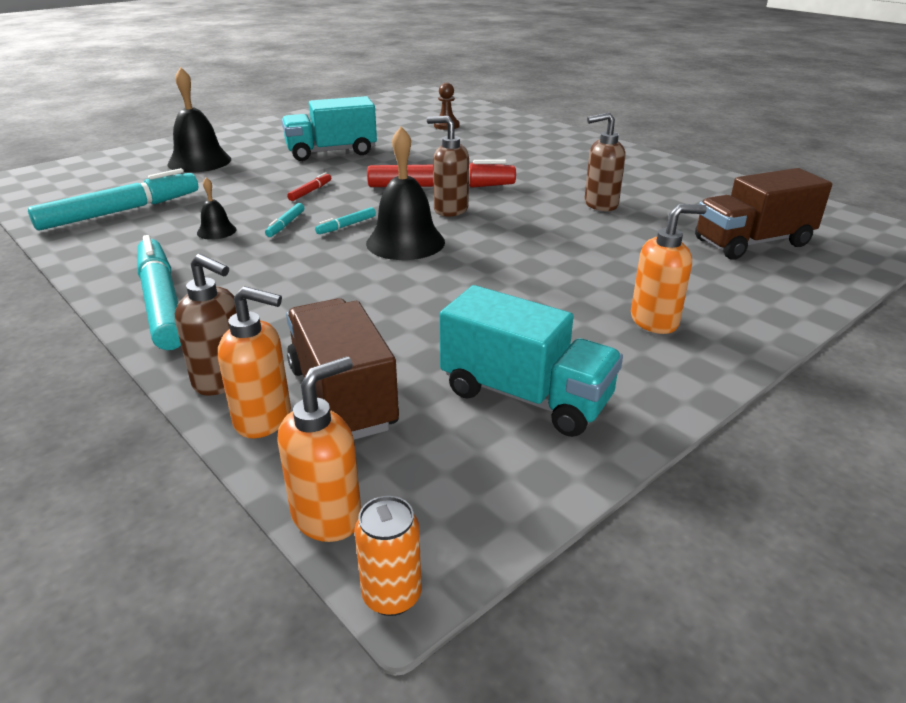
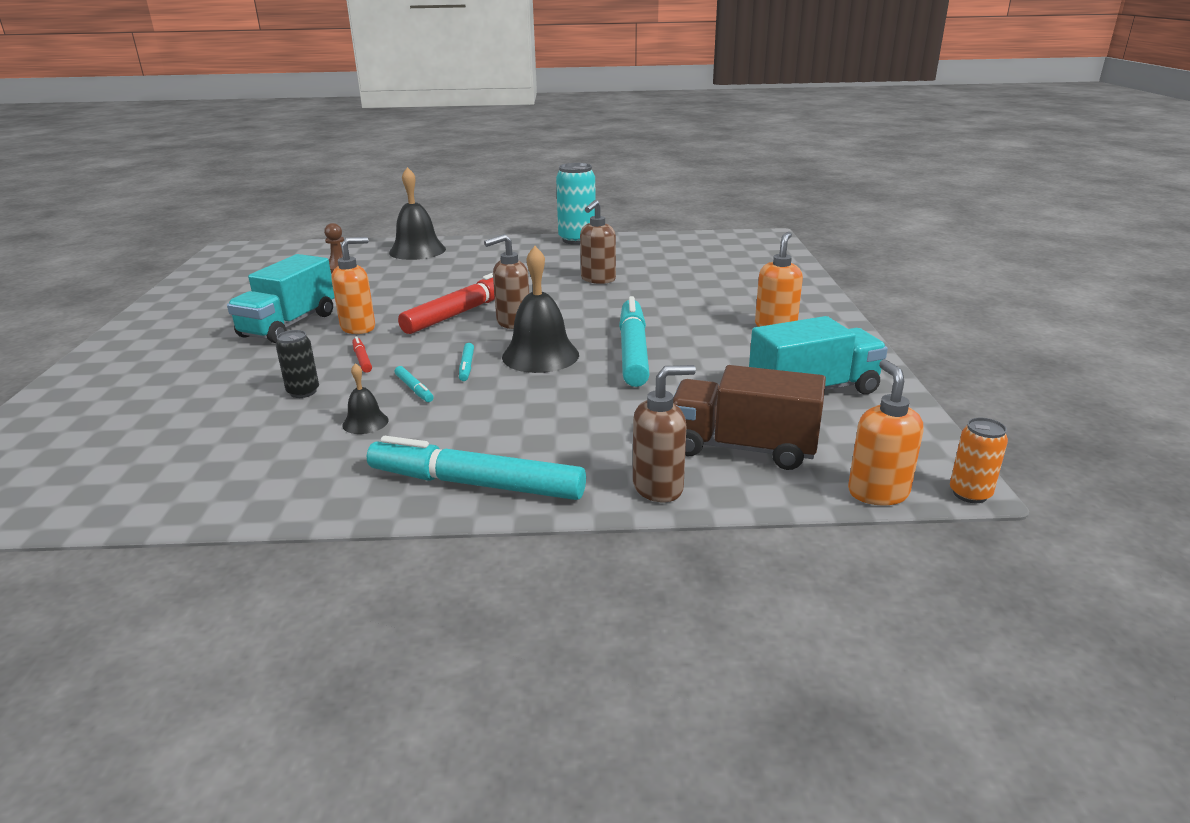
camera: 50 degrees left, 5 degrees down
(120, 211) = (205, 460): turquoise marker -> turquoise marker (633, 351)
(199, 161) = (158, 387): black bell -> black bell (417, 250)
(239, 196) = (303, 392): none -> black can
(264, 419) = (737, 485): orange soap dispenser -> orange soap dispenser (359, 328)
(671, 165) = (577, 240): none -> turquoise can
(752, 243) = (722, 267): brown truck -> none

